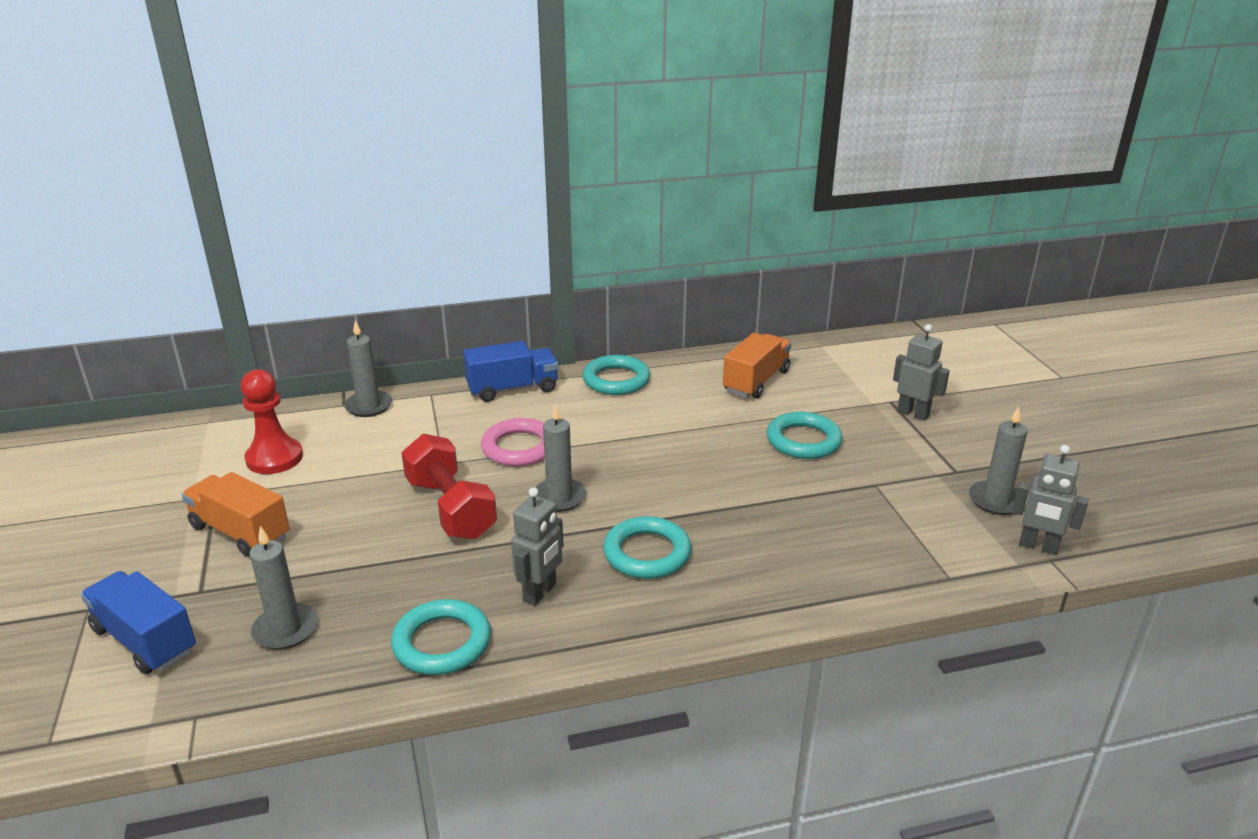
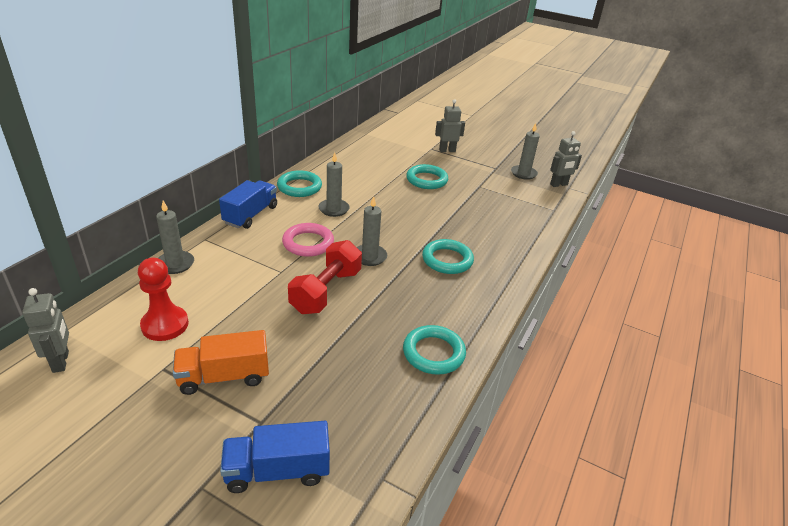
camera: 50 degrees left, 5 degrees up
(285, 629) = (349, 403): grey candle -> grey candle (333, 209)
(450, 508) = (326, 291): red dumbbell -> red dumbbell turned 75 degrees counterclockwise
(540, 593) = (435, 303): grey robot -> grey robot (61, 361)
(756, 381) = (365, 161): orange truck -> none

